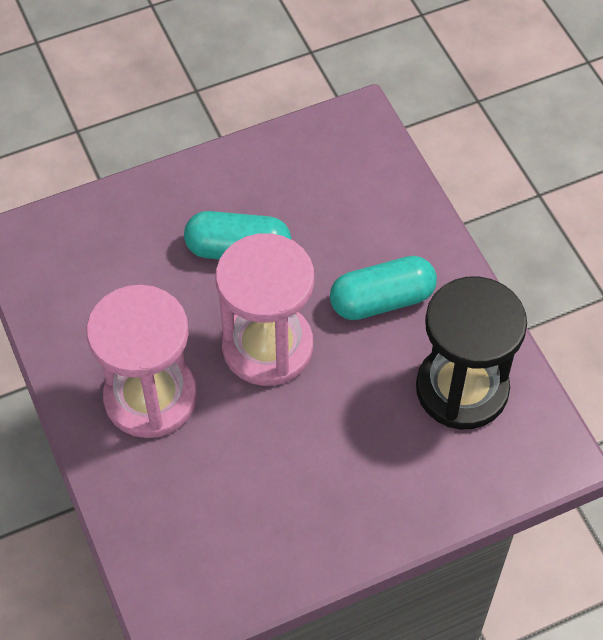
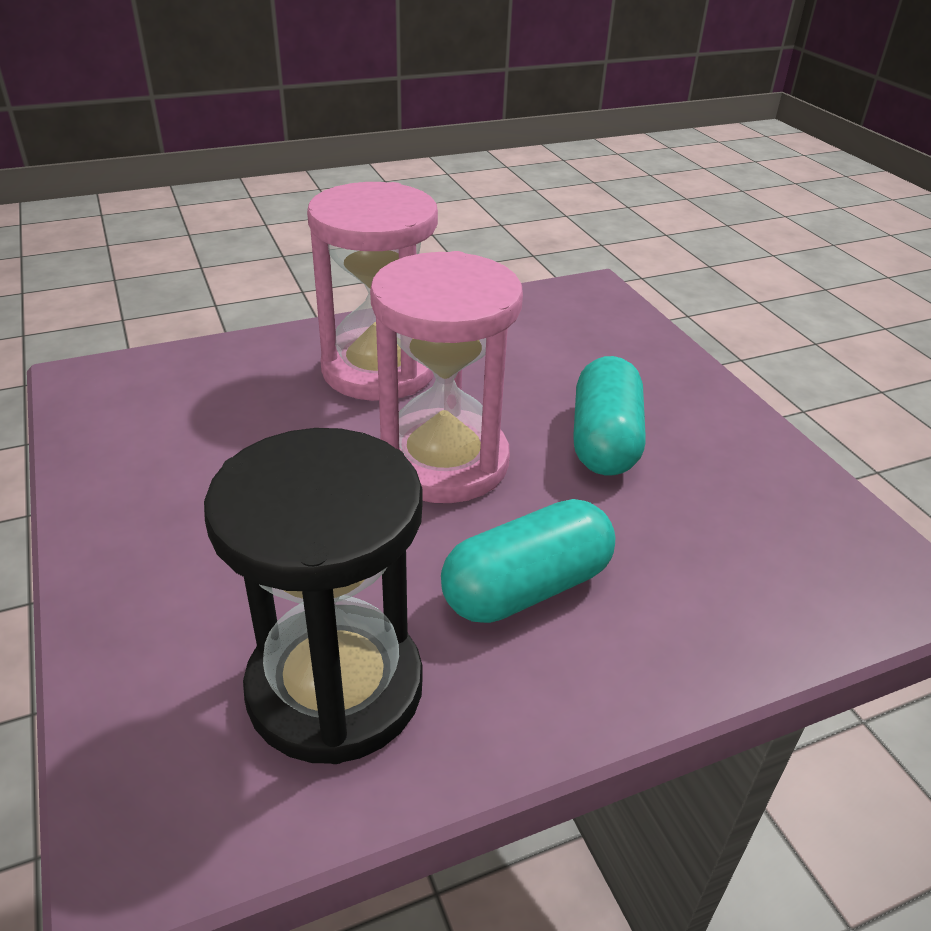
camera: 90 degrees right, 20 degrees down
(382, 300) = (527, 588): turquoise capsule -> turquoise capsule turned 75 degrees clockwise

